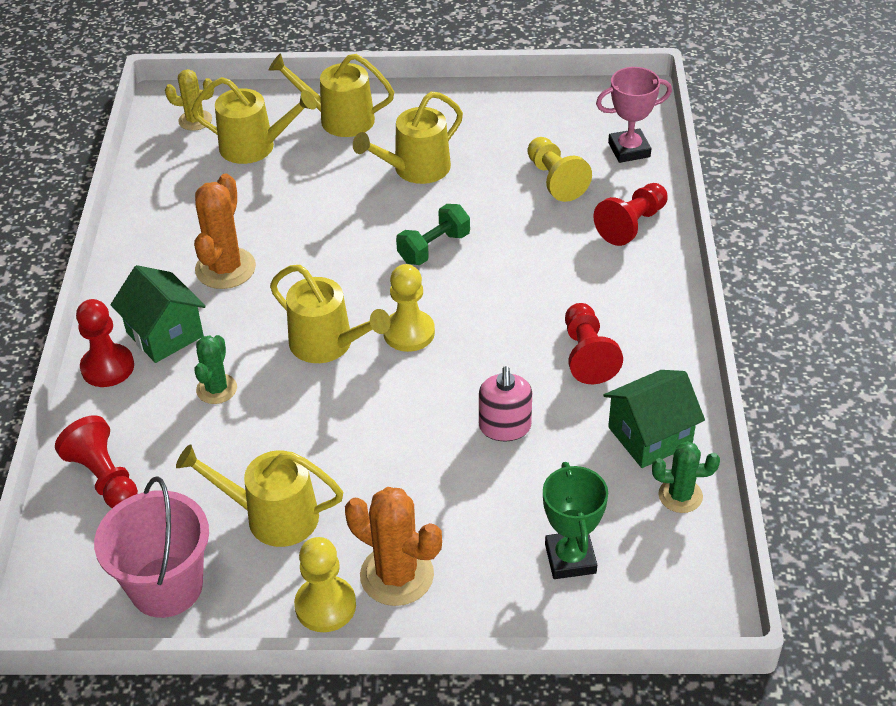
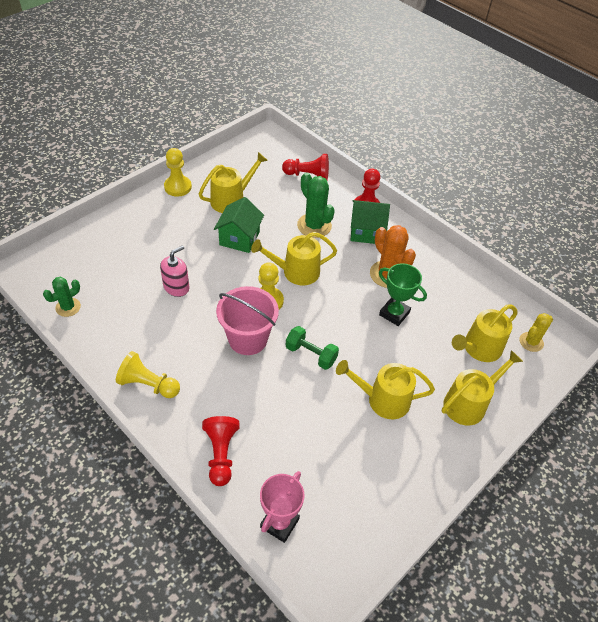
camera: 130 degrees right, 5 degrees up
(166, 586) = (239, 162): pink bucket -> pink bucket (248, 339)
(216, 389) = (314, 226): green cactus -> green cactus, size x1.61
(397, 575) = (162, 209): orange cactus -> none
(415, 169) = (383, 399): yellow watering can -> yellow watering can turned 90 degrees counterclockwise
(434, 248) = (311, 354): green dumbbell -> green dumbbell turned 60 degrees counterclockwise
(505, 427) = (176, 287): pink soap dispenser -> pink soap dispenser turned 90 degrees clockwise
(555, 180) = (299, 455): yellow pawn -> yellow pawn (148, 384)
(570, 558) = (98, 254): green trophy -> green trophy (394, 313)
(587, 355) = (170, 347): red pawn -> none
(650, 436) = (104, 326): green house -> green house (239, 238)

